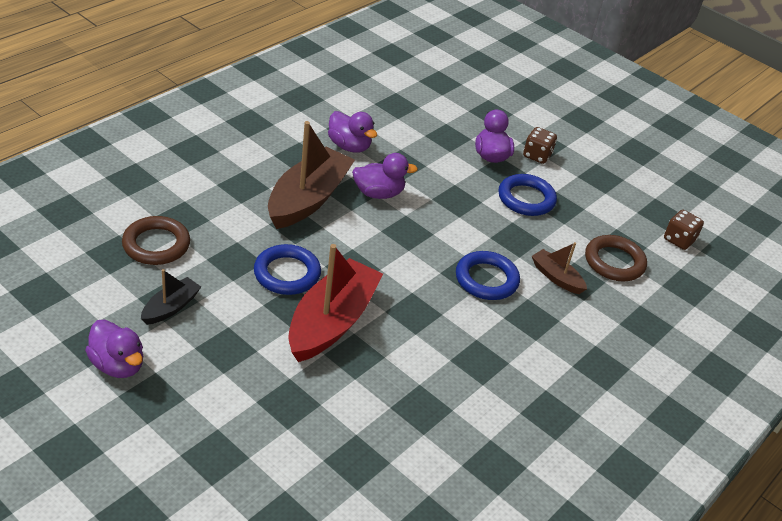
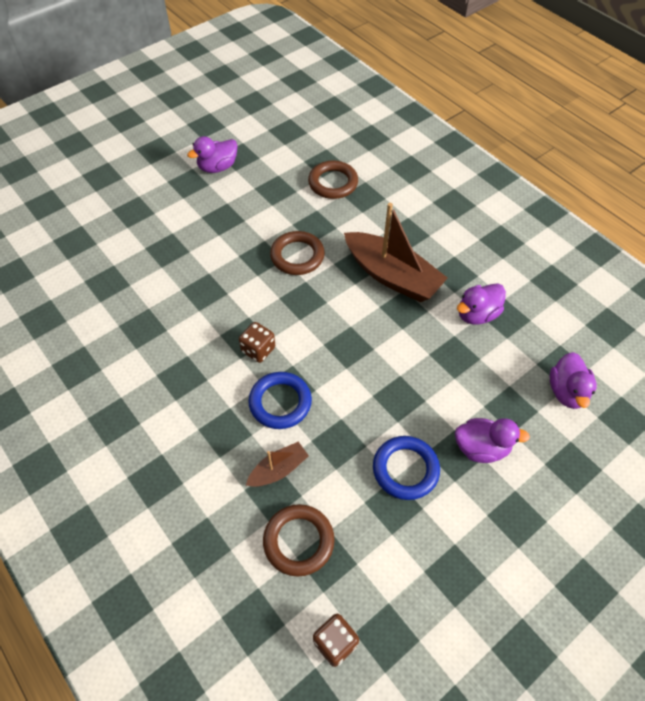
camera: 105 degrees right, 15 degrees up
(171, 307) = (266, 191): black boat -> none
(287, 273) = (297, 256): blue ring -> brown ring
(331, 322) = (240, 280): red boat -> none
(378, 193) = (404, 330): purple duck -> purple duck (567, 392)
(537, 155) = (490, 502): brown dice -> brown dice (258, 350)

